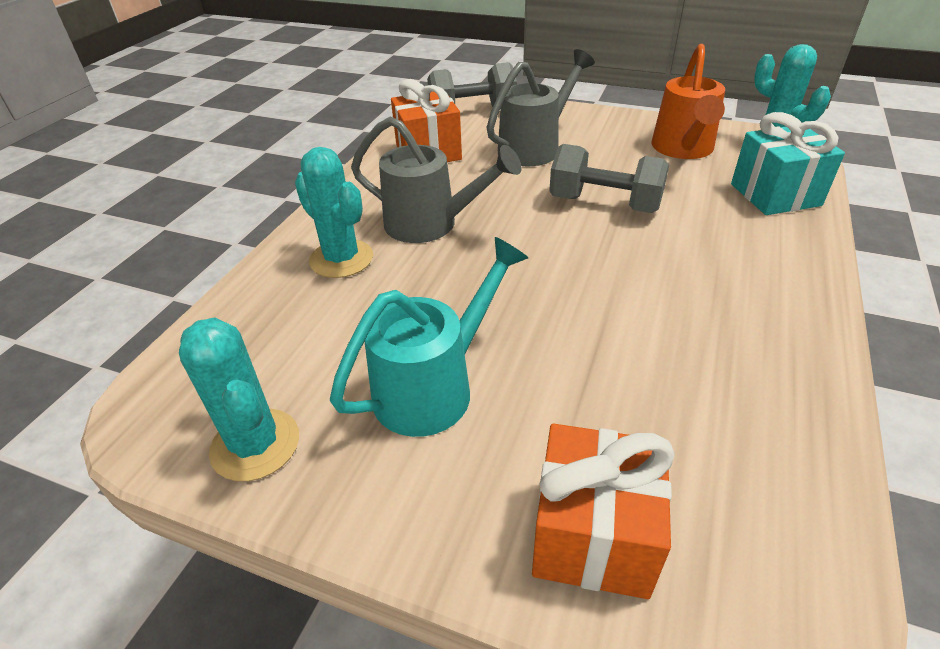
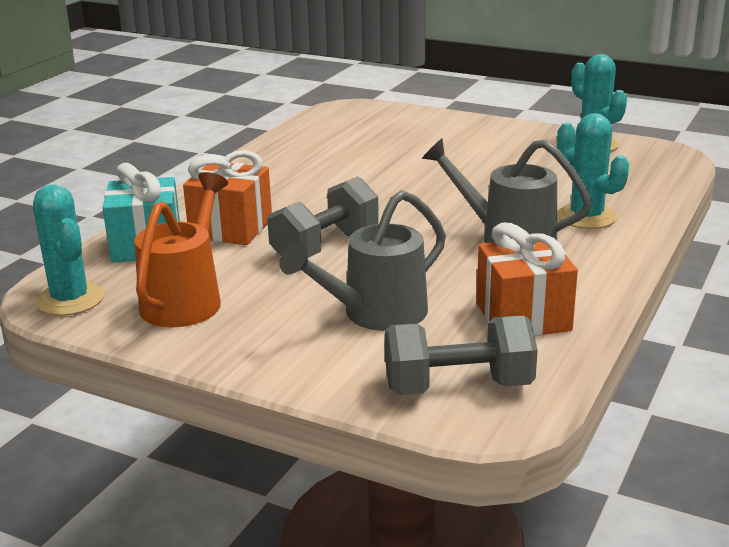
camera: 175 degrees left, 15 degrees down
(434, 387) = (493, 158): turquoise watering can -> none
(593, 535) = (415, 123): orange gift -> orange gift (231, 228)
(604, 204) = (325, 246): grey dumbbell -> grey dumbbell turned 75 degrees counterclockwise

